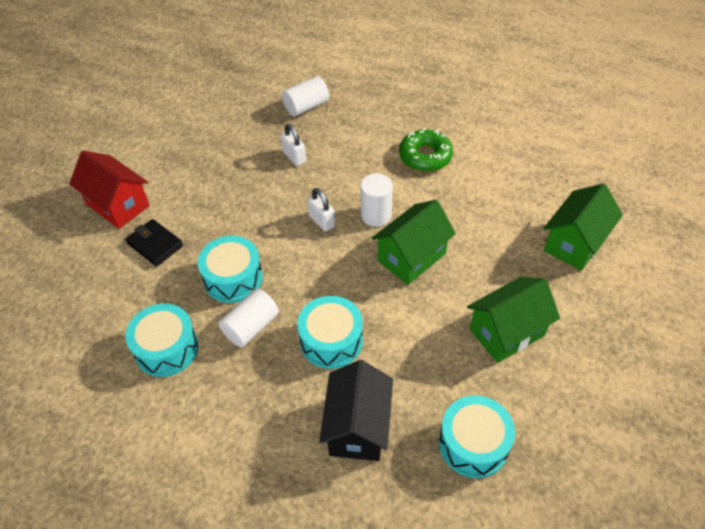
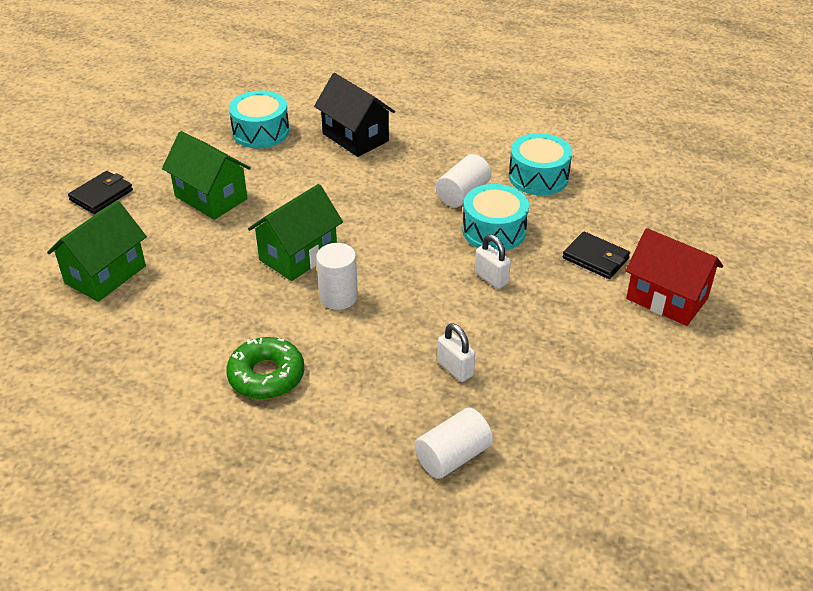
camera: 175 degrees right, 10 degrees down
(322, 221) = (405, 288): white padlock -> white padlock (491, 278)
(331, 341) = (382, 187): turquoise drum -> none
(357, 427) = (355, 137): black house -> black house turned 45 degrees counterclockwise
(507, 332) = (211, 197): green house -> green house turned 75 degrees clockwise
(622, 341) = (101, 195): none -> black wallet

